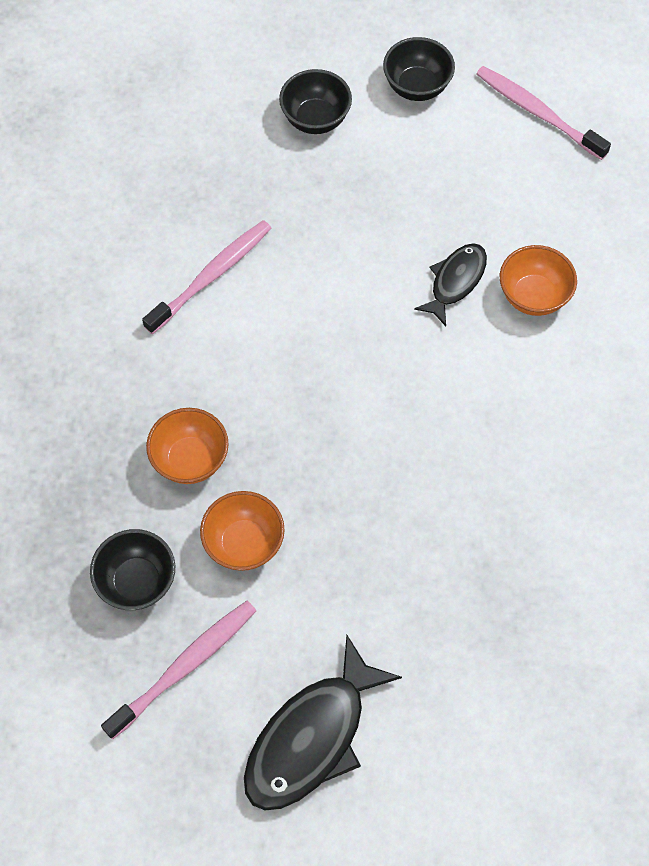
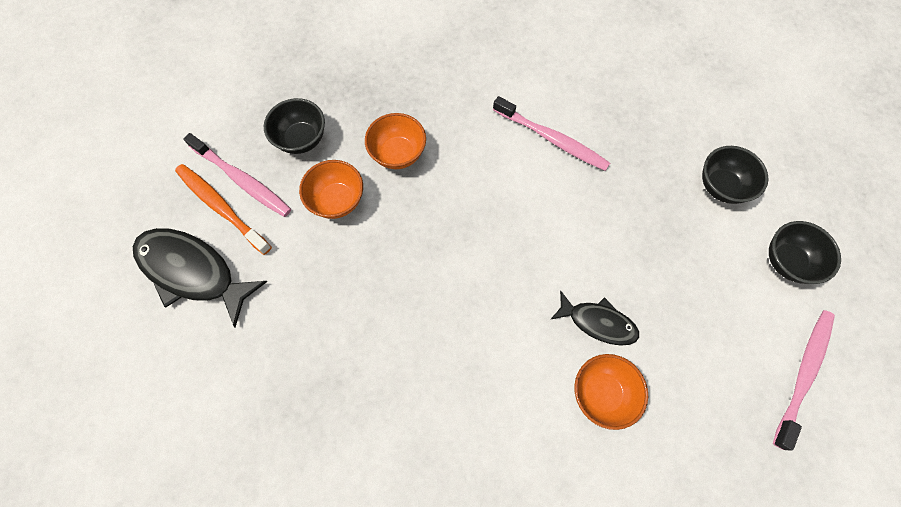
camera: 80 degrees right, 5 degrees up
(222, 696) = (221, 207): none -> orange toothbrush

